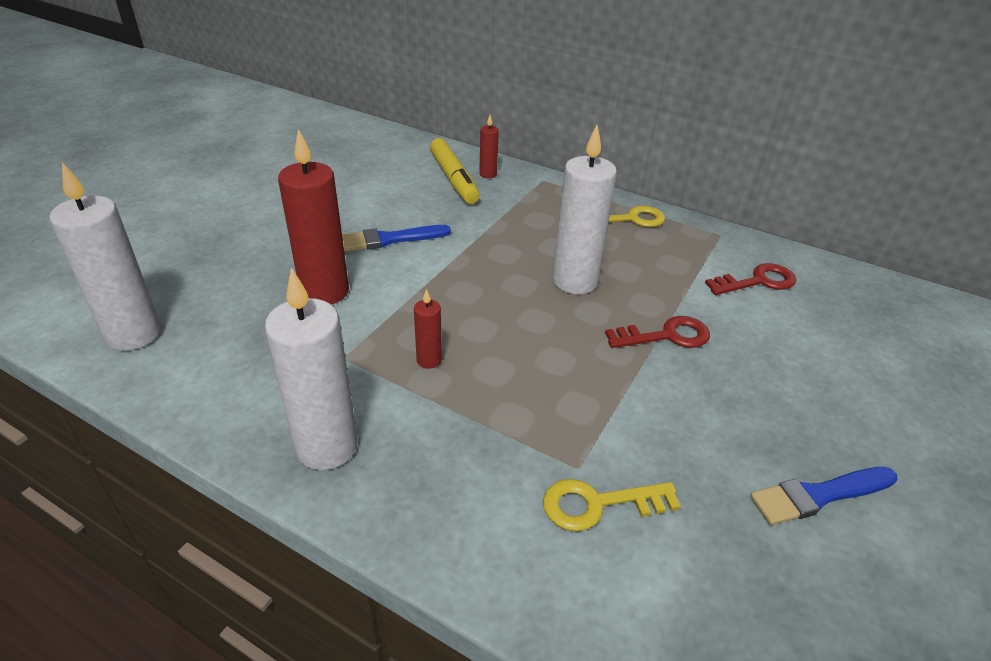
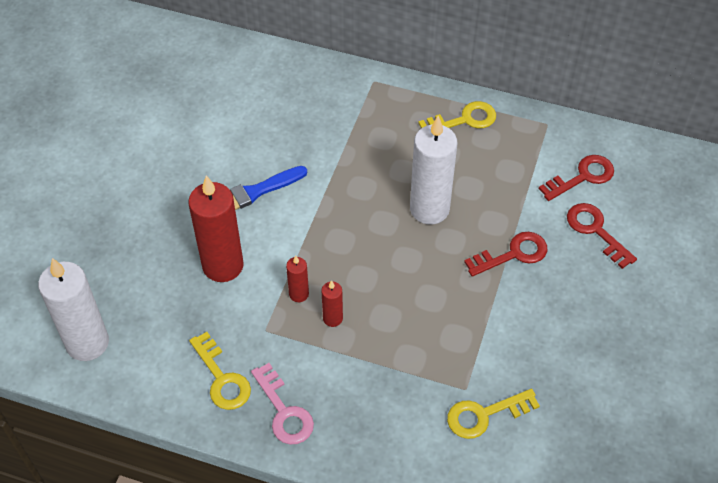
camera: 10 degrees left, 15 degrees up
(267, 396) = (222, 378): none -> yellow key
(326, 447) = (284, 411): white candle -> pink key
(454, 179) = (288, 97): yellow marker -> none
(488, 174) = (319, 83): red candle -> red candle (299, 294)
(772, 331) = (596, 231): none -> red key
(818, 495) = (631, 376): blue brush -> none

